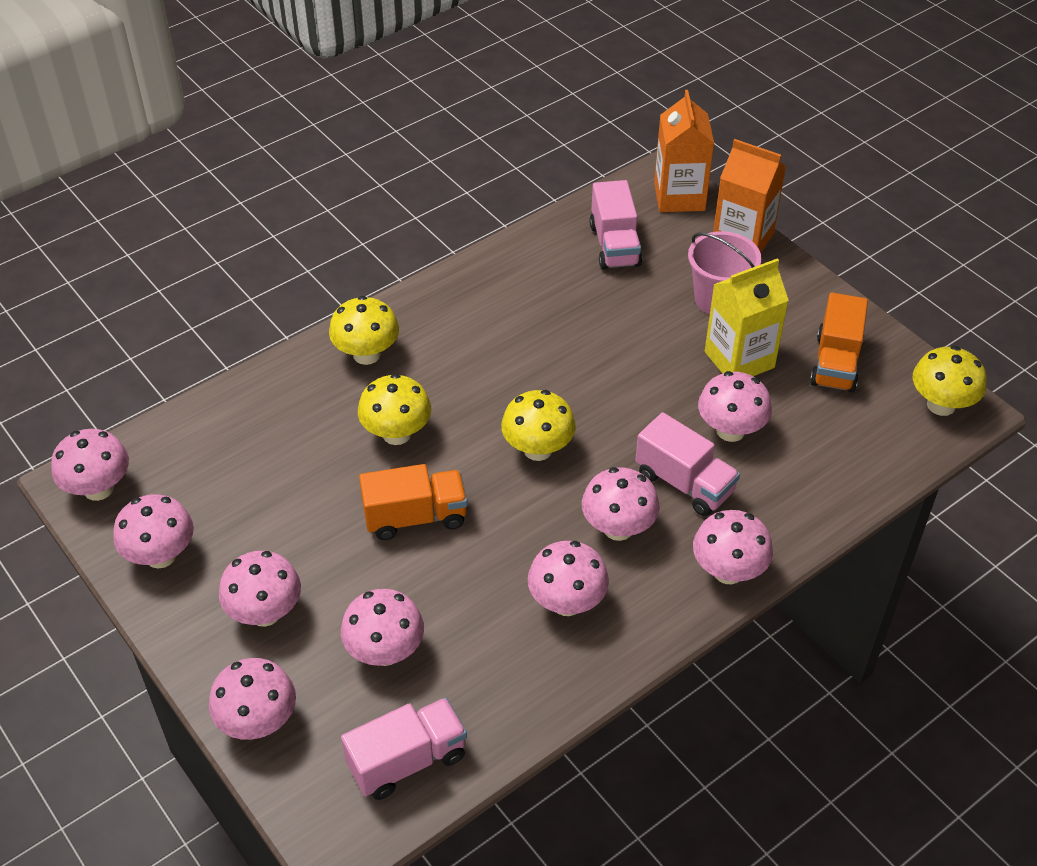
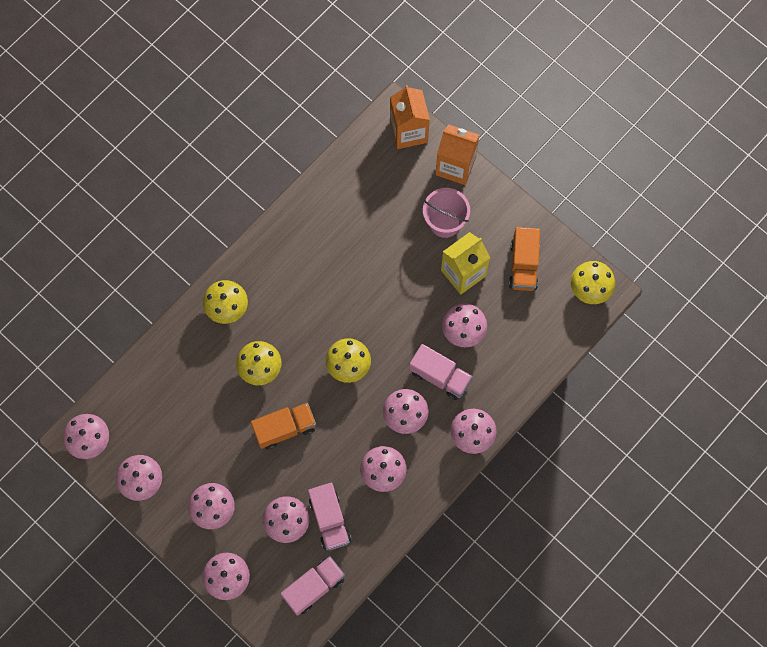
camera: 10 degrees left, 25 degrees up
(614, 245) = (371, 185): pink truck -> pink truck (329, 520)

